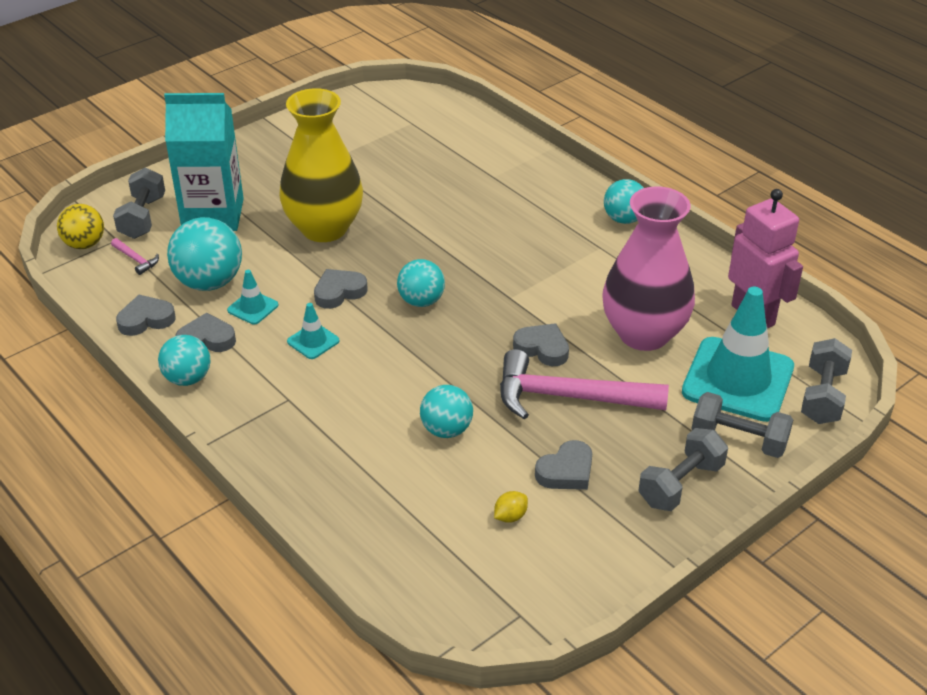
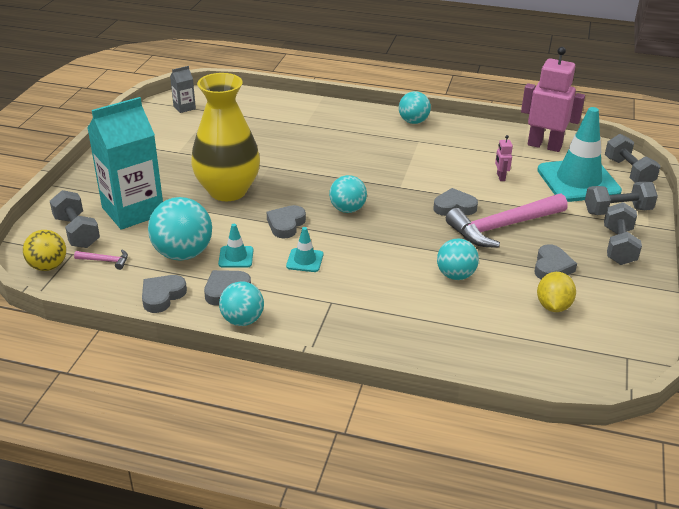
camera: 35 degrees left, 5 degrees down
(387, 108) = (184, 107): none -> grey carton
(510, 516) = (553, 306): yellow lemon -> yellow lemon, size x1.66
(644, 334) = (500, 177): pink vase -> pink robot

